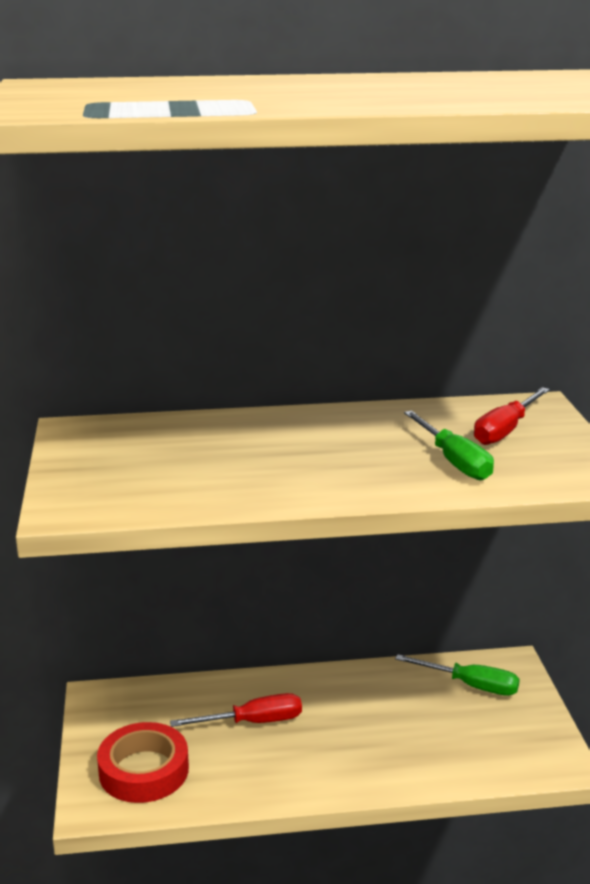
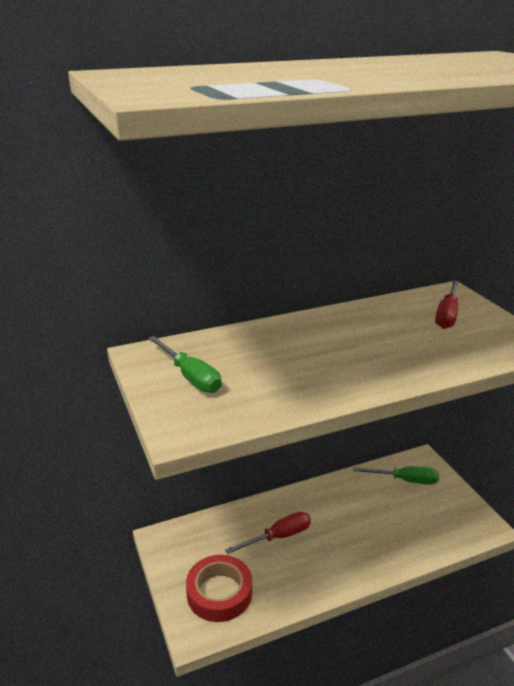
camera: 15 degrees left, 5 degrees up
(454, 461) = (433, 345): green screwdriver -> green screwdriver (190, 377)

